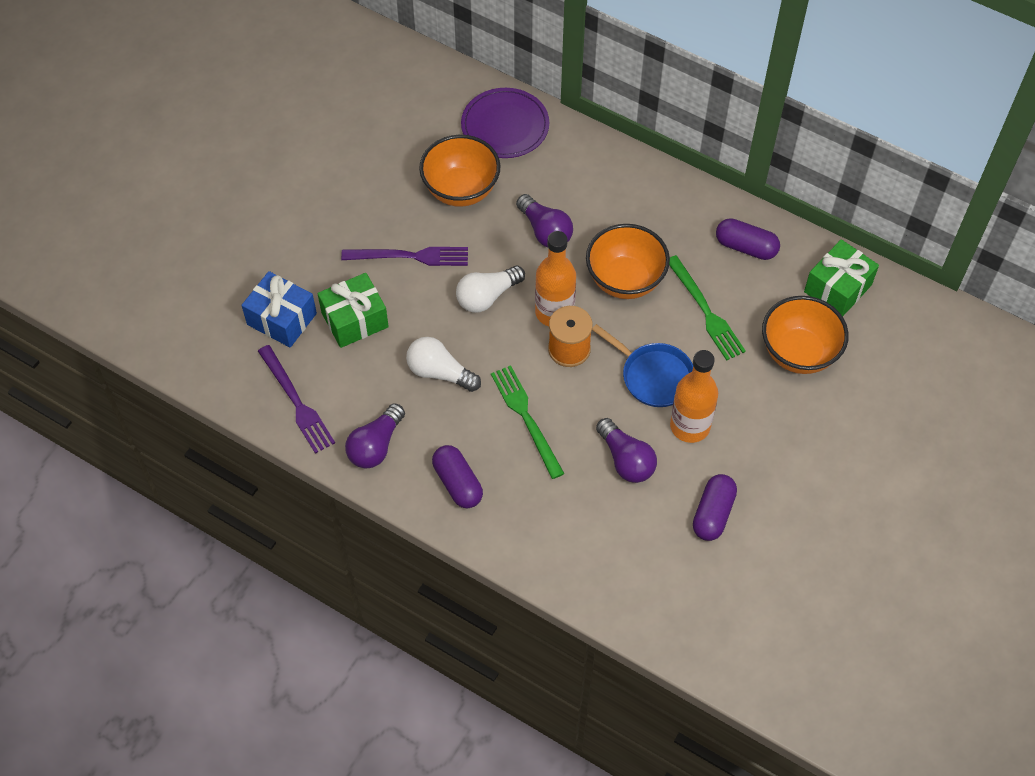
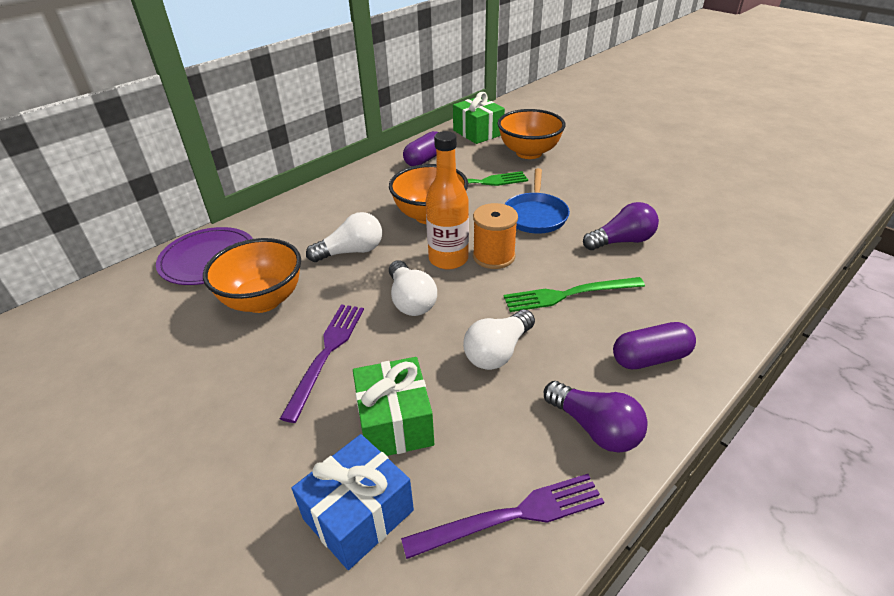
camera: 75 degrees left, 20 degrees down
(545, 231) = (351, 251): purple light bulb -> white light bulb
(653, 376) = (535, 215): blue pan -> blue pan turned 135 degrees clockwise
(690, 426) = (589, 205): orange bottle -> none
(713, 513) = (675, 206): purple capsule -> none

